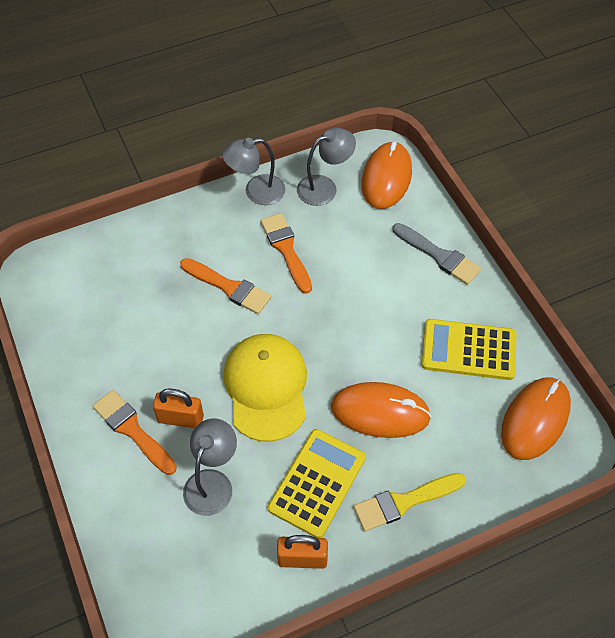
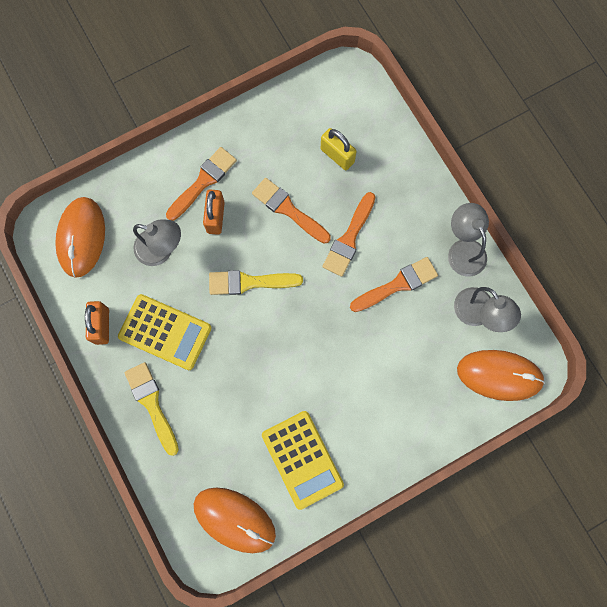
camera: 85 degrees right, 20 degrees up
(130, 290) = (337, 156): none -> yellow padlock
(185, 342) = (288, 209): none -> orange brush
(266, 388) = (249, 282): yellow cap -> yellow brush
(380, 412) = (233, 380): orange mouse -> orange mouse (81, 238)
(439, 256) = (407, 430): grey brush -> none
(468, 350) = (302, 459): yellow calculator -> yellow calculator turned 150 degrees clockwise

